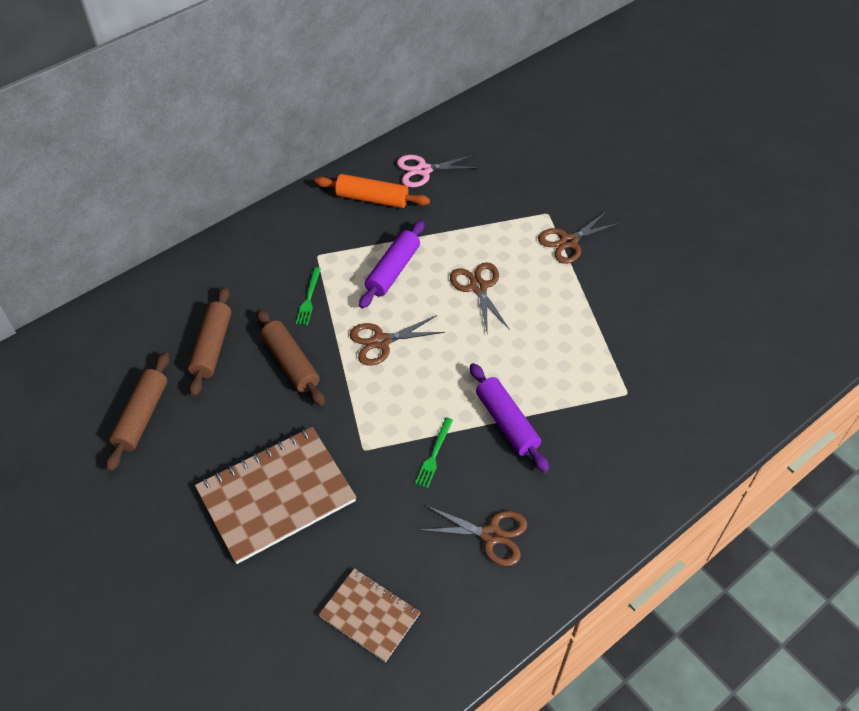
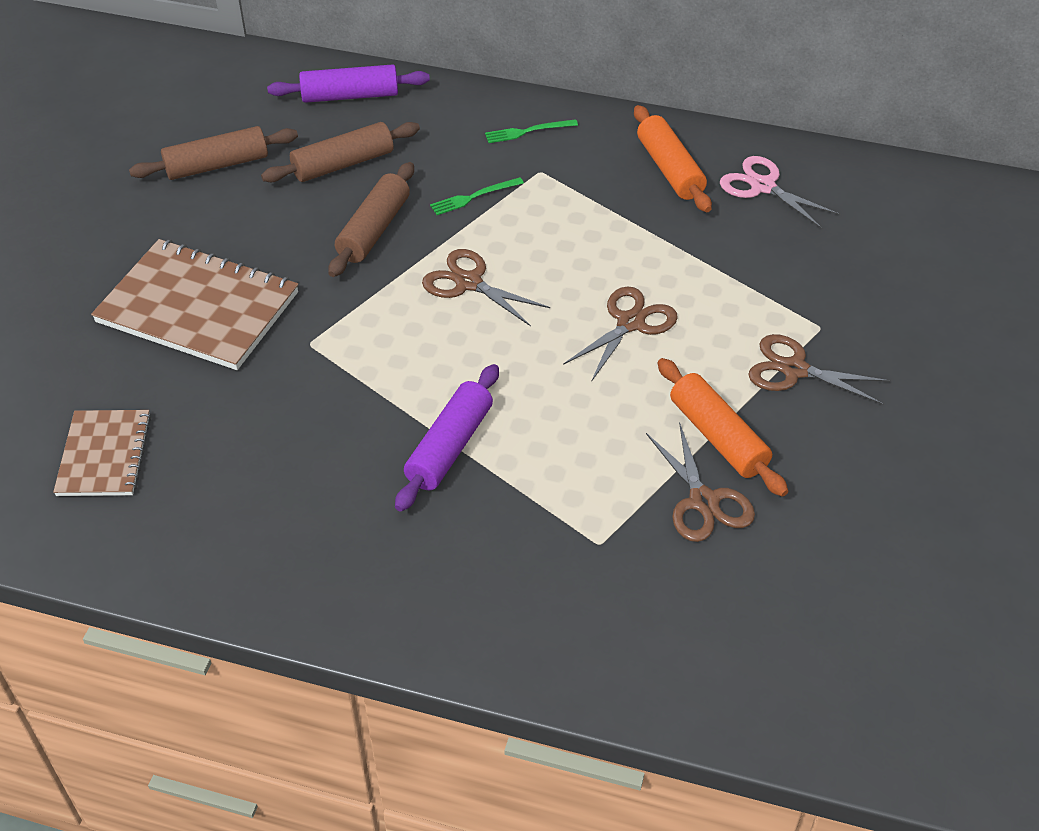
camera: 55 degrees right, 5 degrees down
(393, 270) = (580, 240): purple rolling pin -> purple rolling pin (350, 96)
(434, 455) = (350, 405): green fork -> green fork (527, 131)
(491, 535) = (279, 508): brown scissors -> brown scissors (703, 501)
(590, 300) = (718, 436): none -> orange rolling pin

